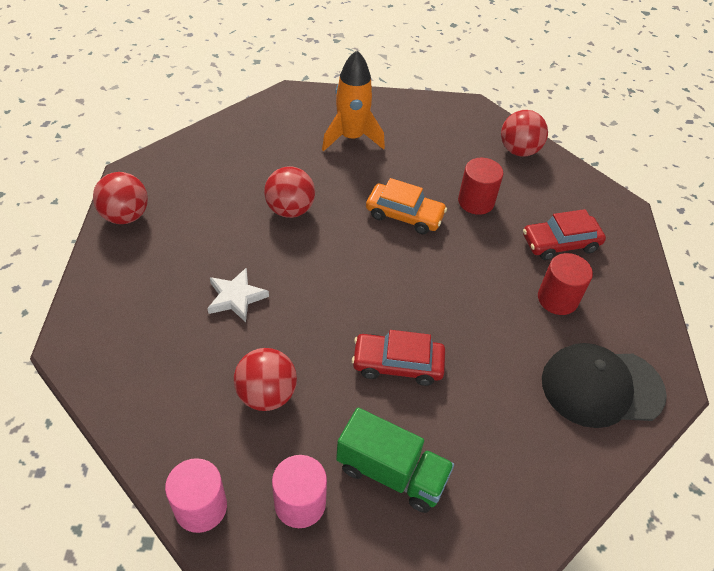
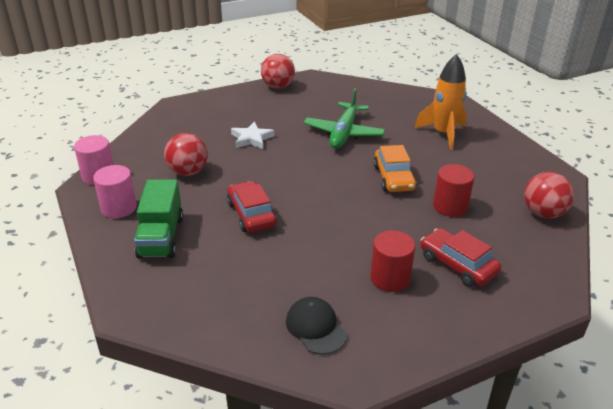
camera: 65 degrees right, 15 degrees down
(290, 210) = (344, 133): red ball -> green plane
(601, 387) = (315, 327): black cap -> black cap, size x0.59

